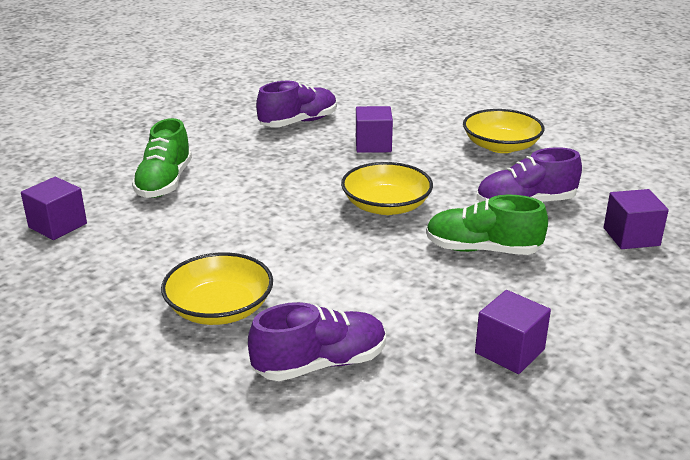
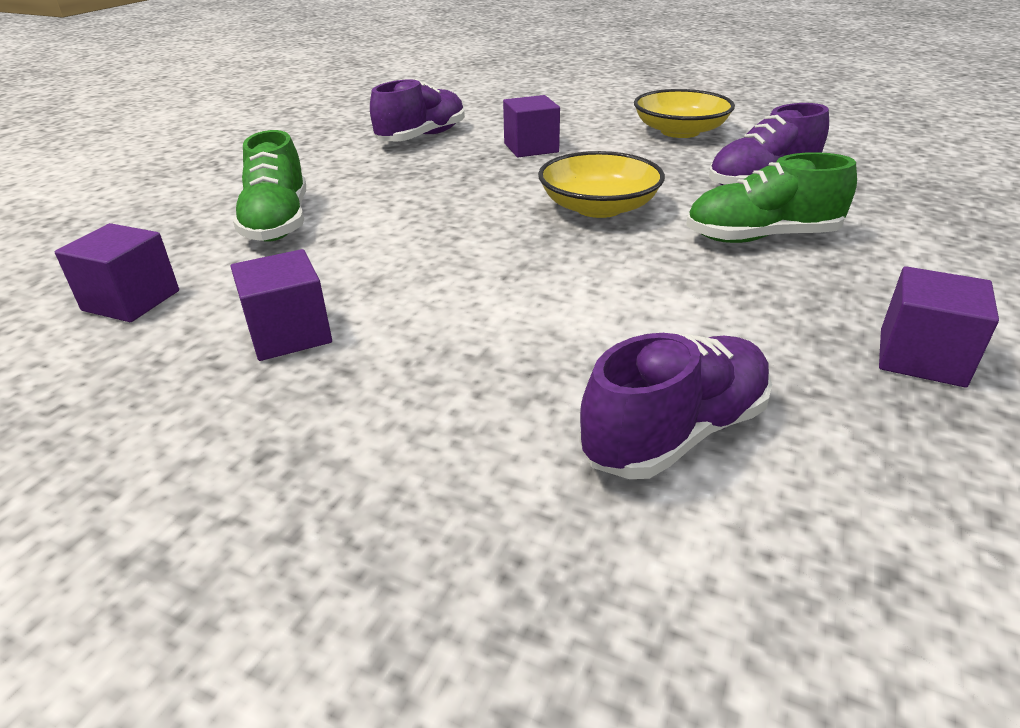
camera: 15 degrees left, 5 degrees up
(219, 308) = (458, 377): yellow bowl -> none
(631, 237) = (914, 198): purple cube -> purple cube (289, 334)

